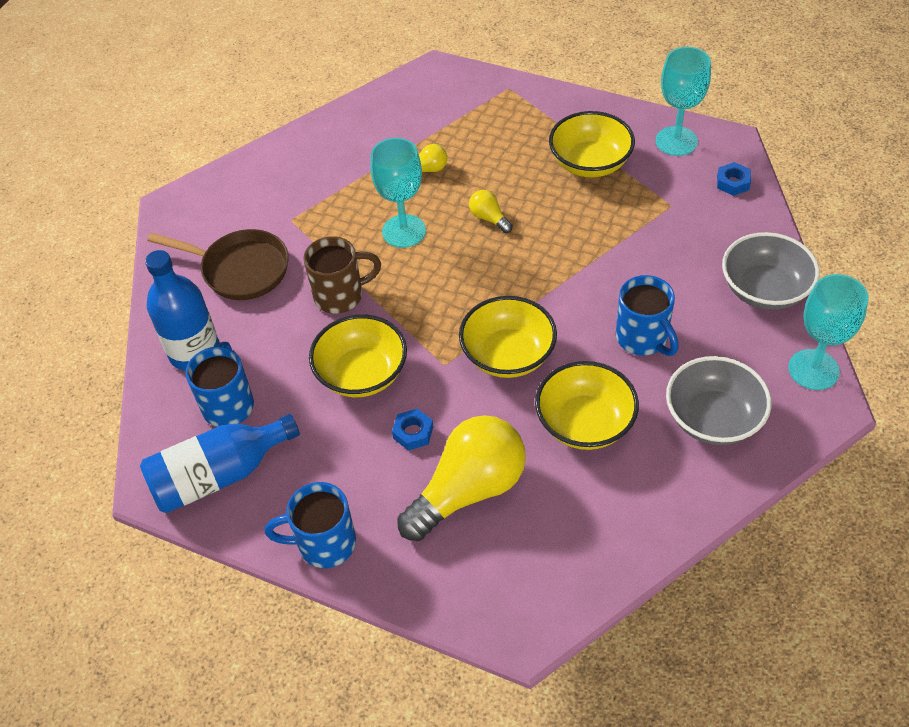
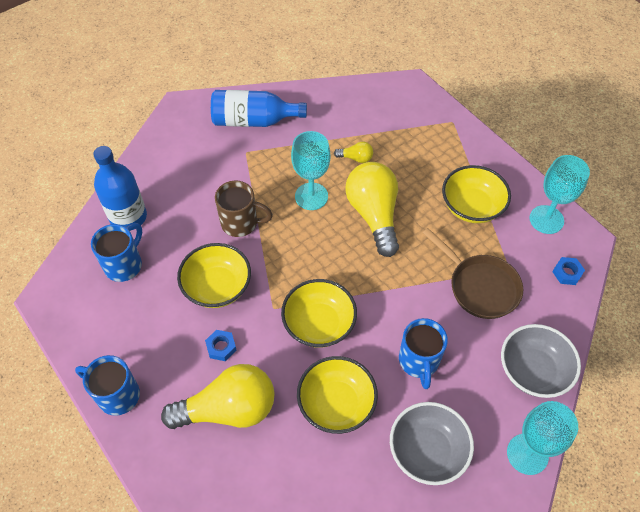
camera: 25 degrees right, 5 degrees up
(219, 475) = (87, 311): blue bottle -> blue bottle (253, 120)
(240, 269) = (192, 172): brown pan -> brown pan (480, 286)
(489, 218) = (374, 215): yellow light bulb -> yellow light bulb, size x2.32

